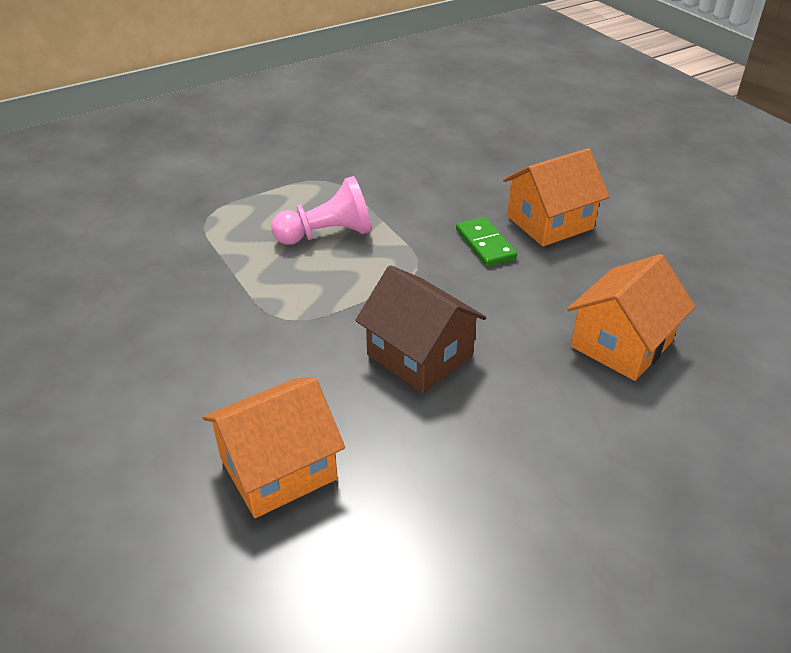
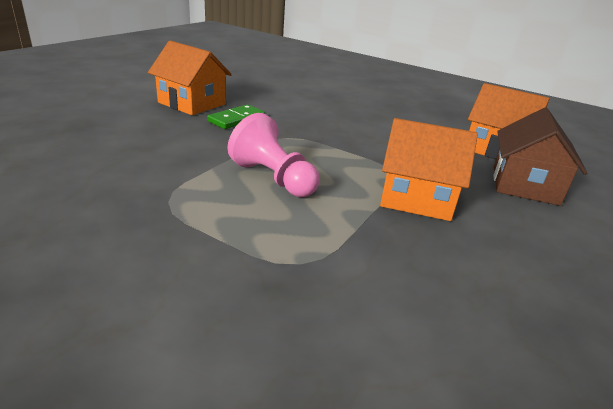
camera: 120 degrees left, 10 degrees down
(420, 355) = (369, 127): brown house -> brown house (524, 185)
(621, 344) = (301, 87): orange house -> orange house (416, 198)

